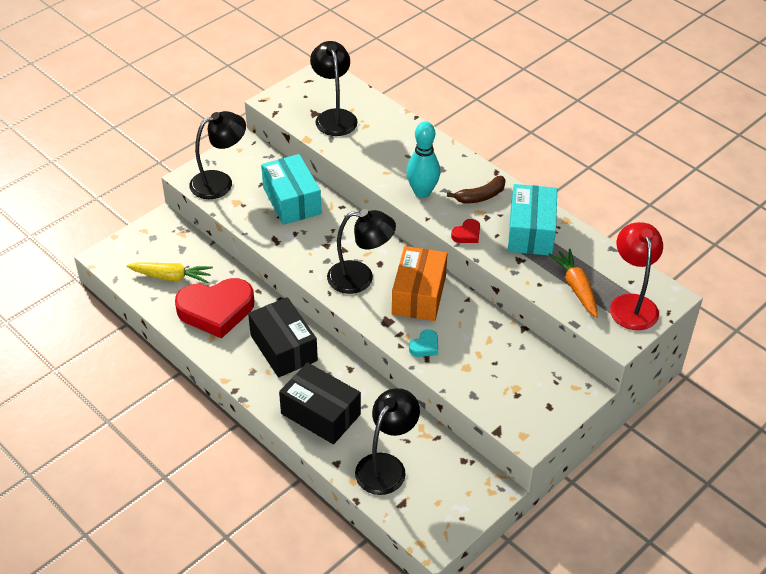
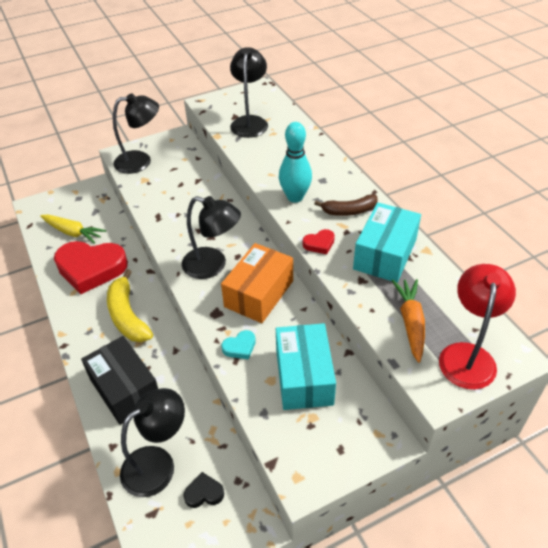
camera: 20 degrees right, 0 degrees up
(283, 348) = (127, 316): black box -> yellow banana
(292, 201) = (190, 187): turquoise box -> turquoise box (304, 377)
(439, 477) = (204, 493): none -> black heart

